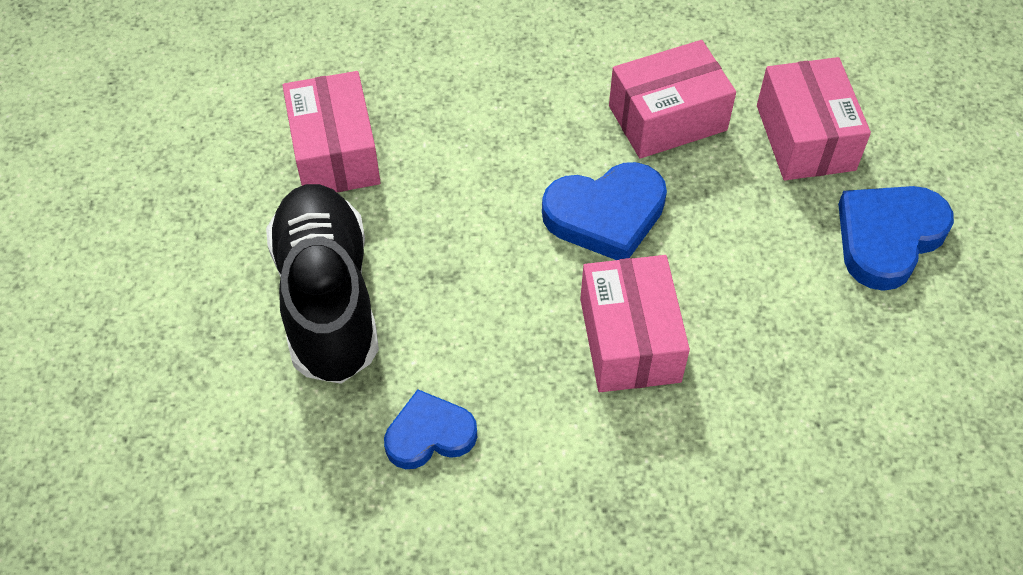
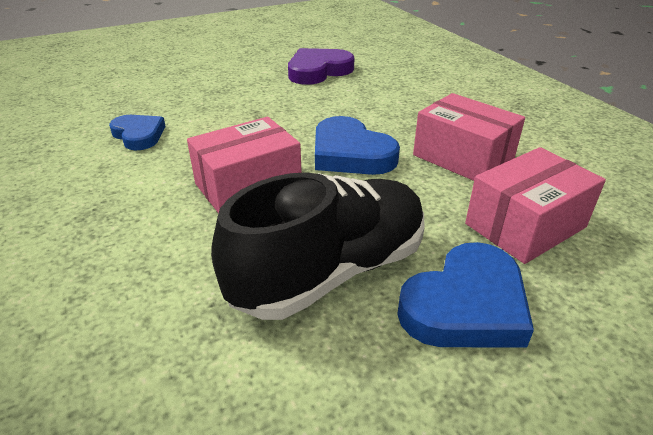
camera: 65 degrees right, 20 degrees down
(327, 299) = (220, 90): black shoe -> black shoe (330, 272)
(335, 153) = (318, 71): pink box -> purple heart
(888, 238) = (466, 305): blue heart -> blue heart turned 120 degrees clockwise

